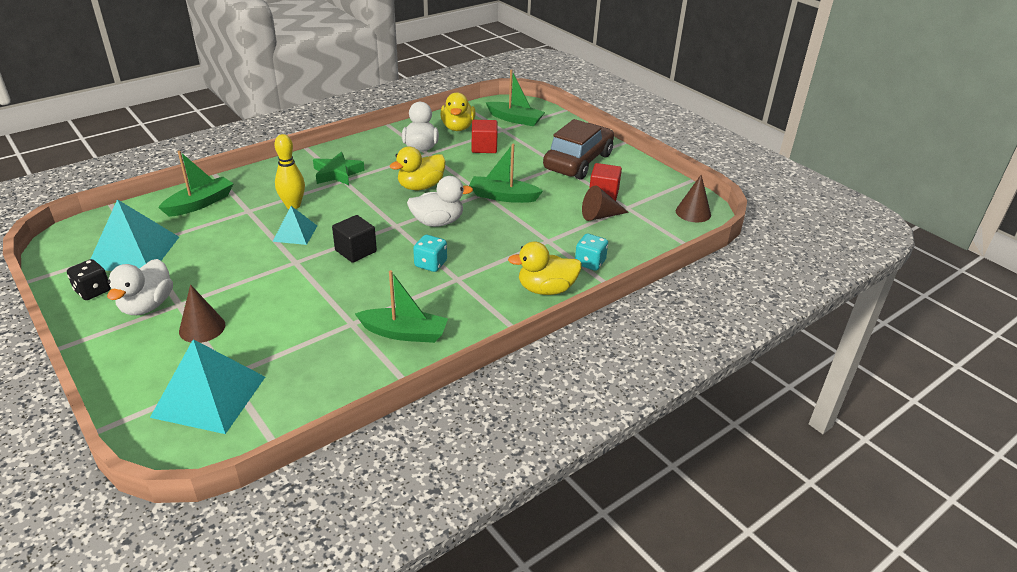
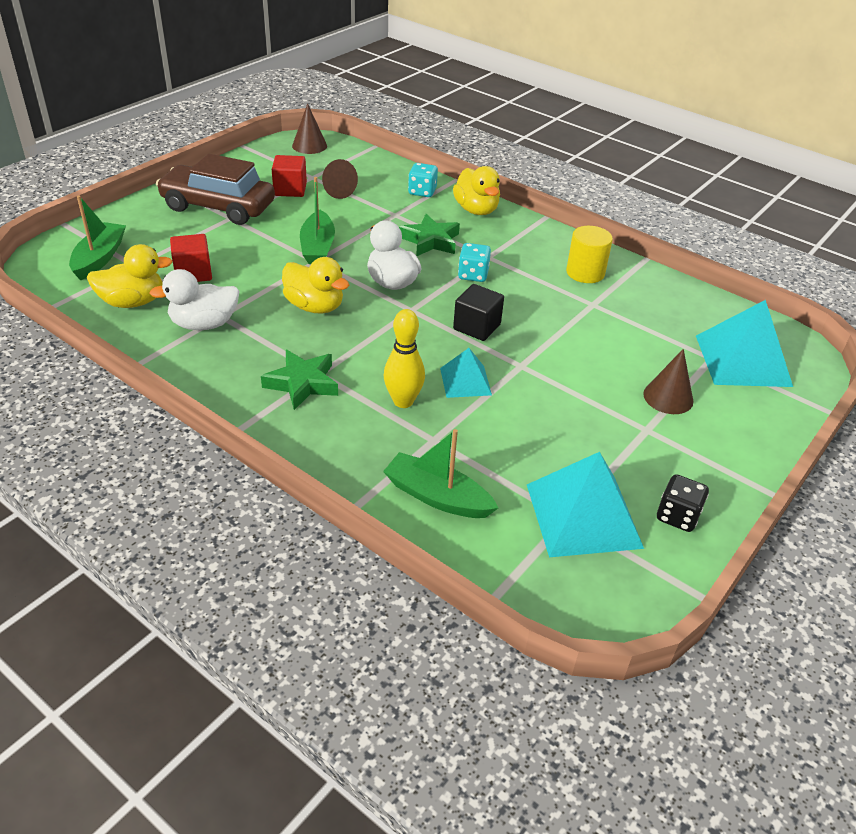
camera: 105 degrees left, 5 degrees up
(147, 306) = (667, 454): white duck -> none
(404, 333) = (585, 273): green boat -> yellow cylinder
(495, 251) = (430, 241): none -> green star

